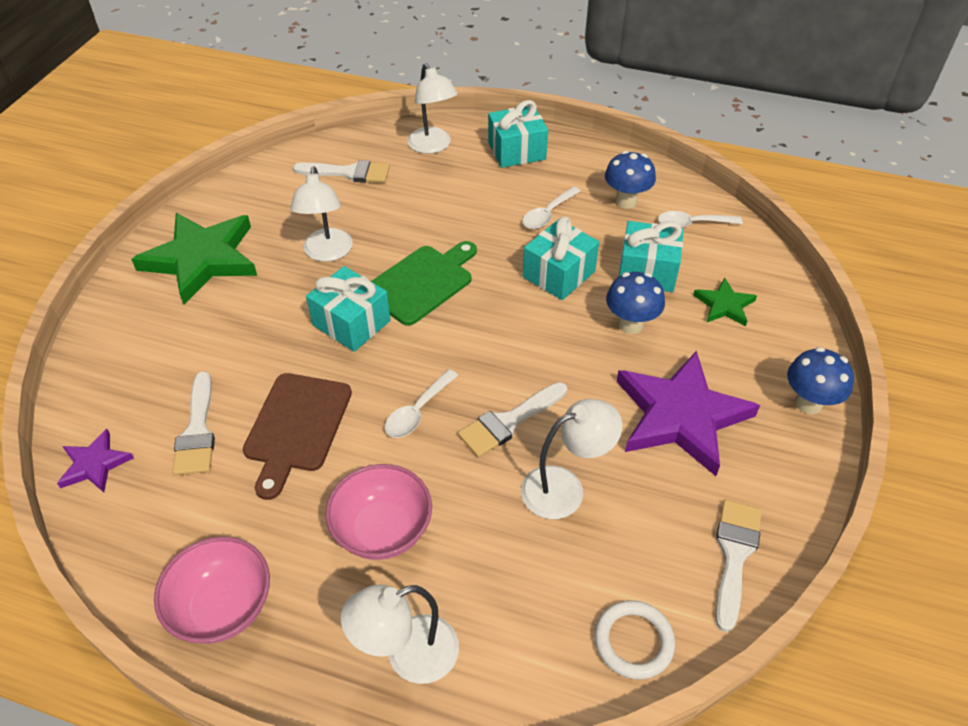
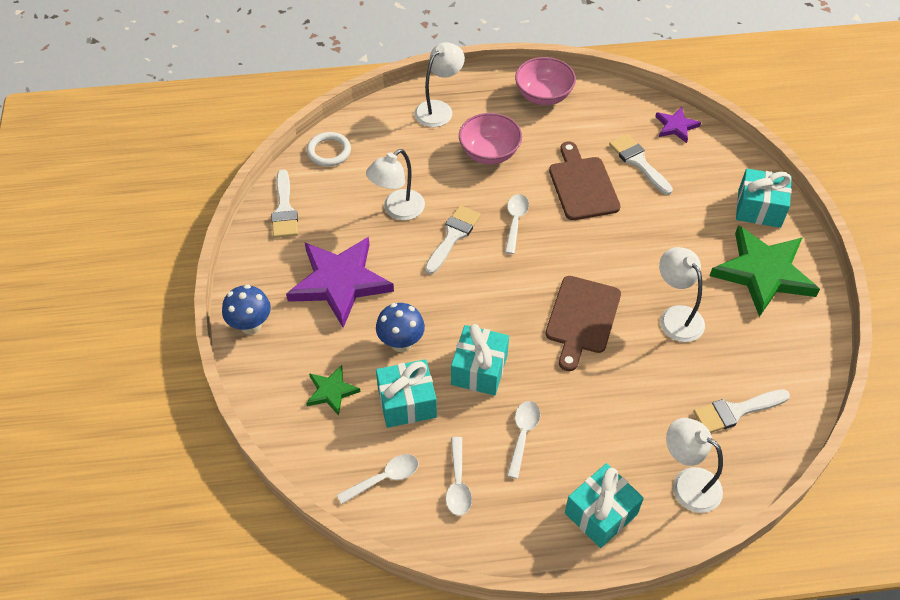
camera: 155 degrees right, 5 degrees up
(351, 323) = (607, 264): turquoise gift -> turquoise gift (759, 208)
(422, 282) = (582, 318): green cutting board -> brown cutting board
(626, 201) = (458, 484): blue mushroom -> white spoon

